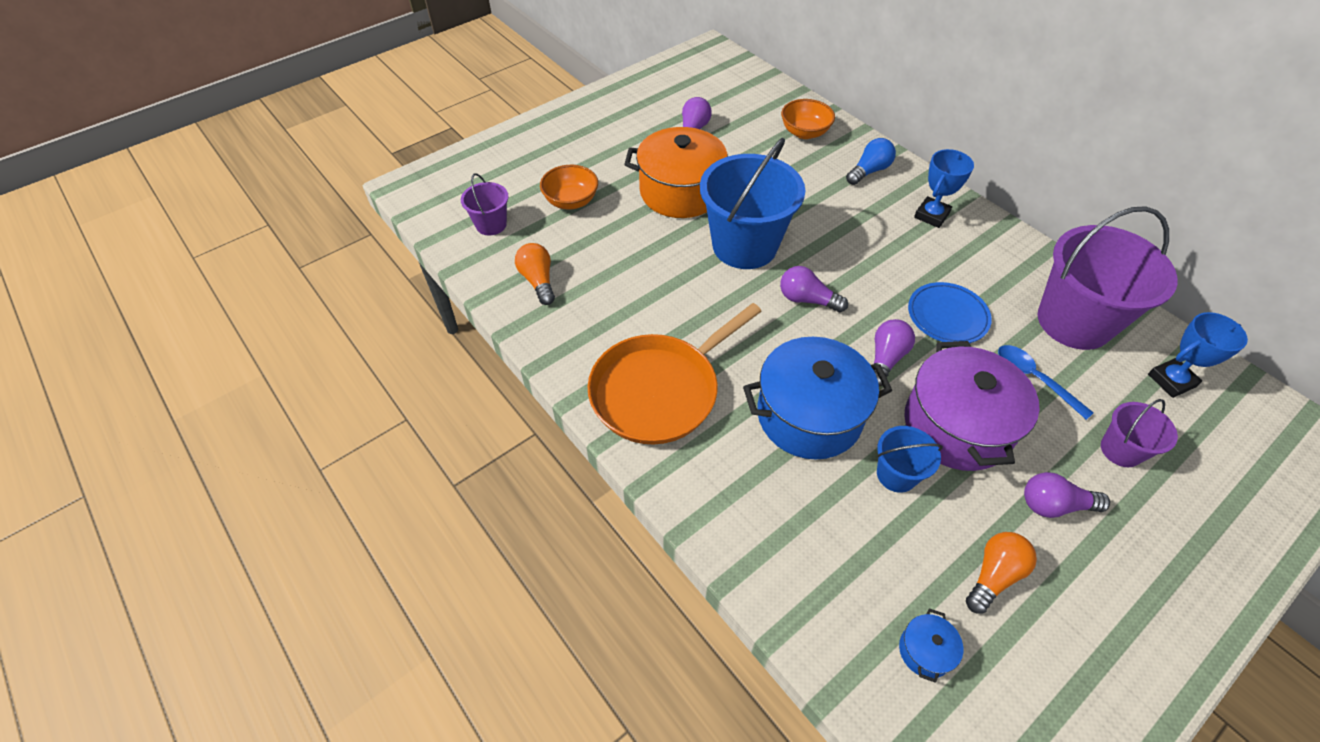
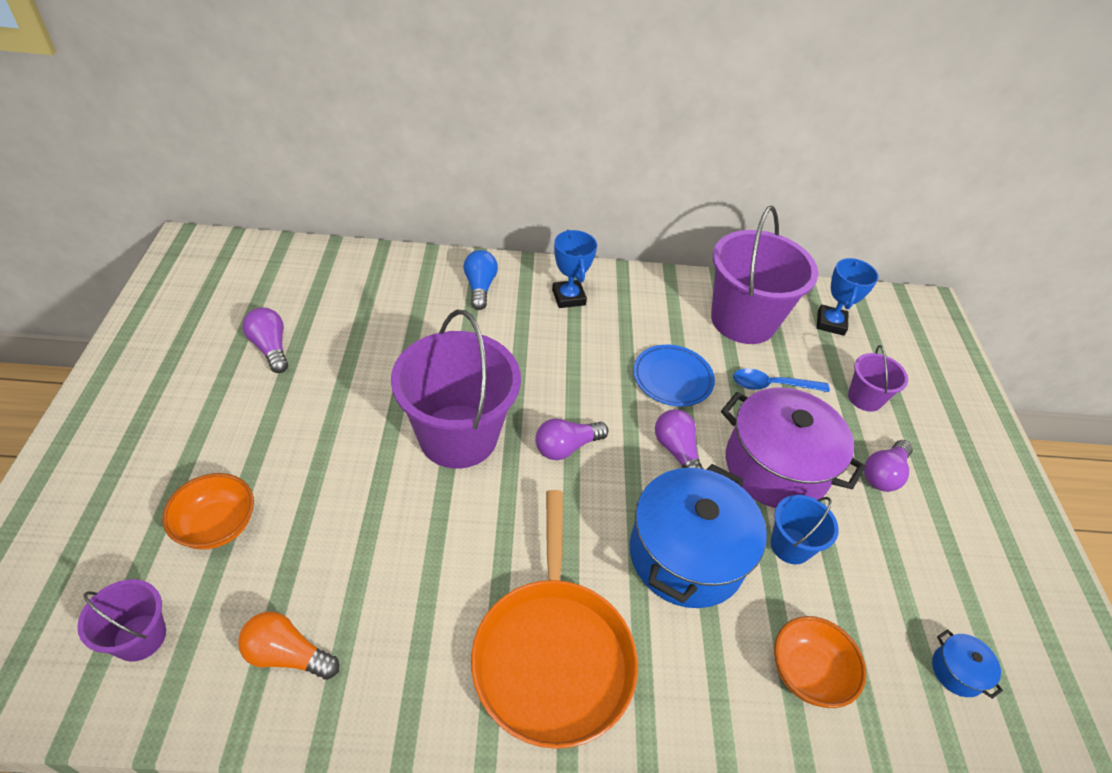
camera: 55 degrees left, 5 degrees down
(680, 192) = (333, 424): orange pot -> none
(744, 246) = (458, 436): blue bucket -> purple bucket
(804, 132) = (385, 283): orange bowl -> orange bowl (807, 673)
(993, 575) = (918, 565): orange light bulb -> none

